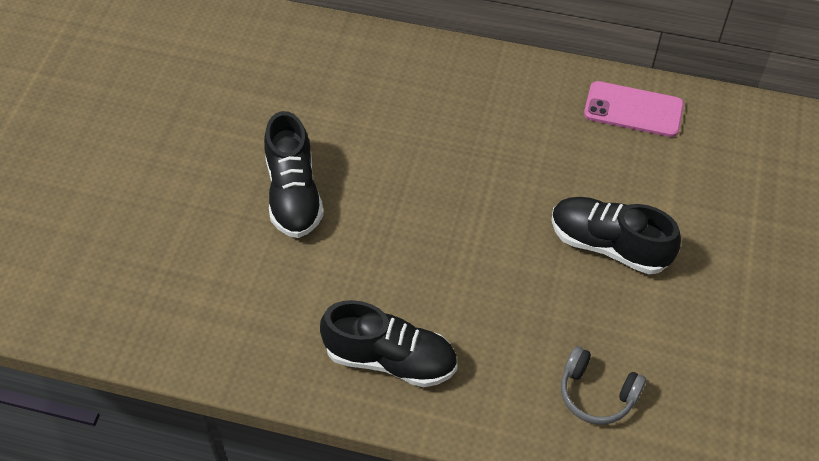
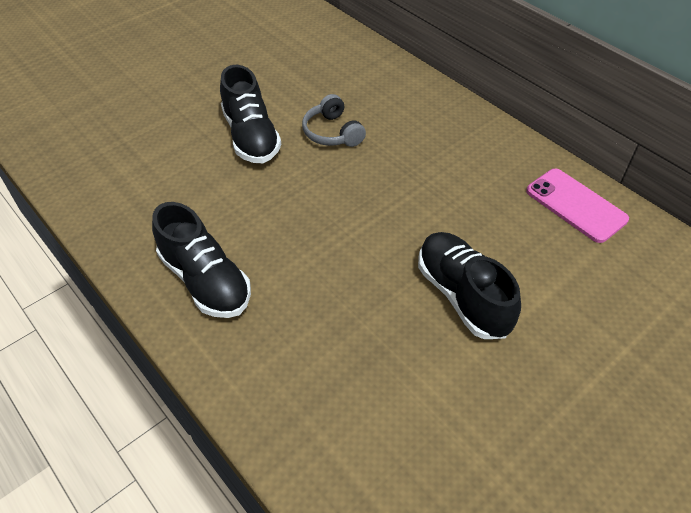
camera: 35 degrees right, 5 degrees down
(293, 194) = (251, 137): black shoe -> black shoe turned 45 degrees counterclockwise
(597, 394) = (343, 409): grey headphones -> grey headphones (332, 132)

